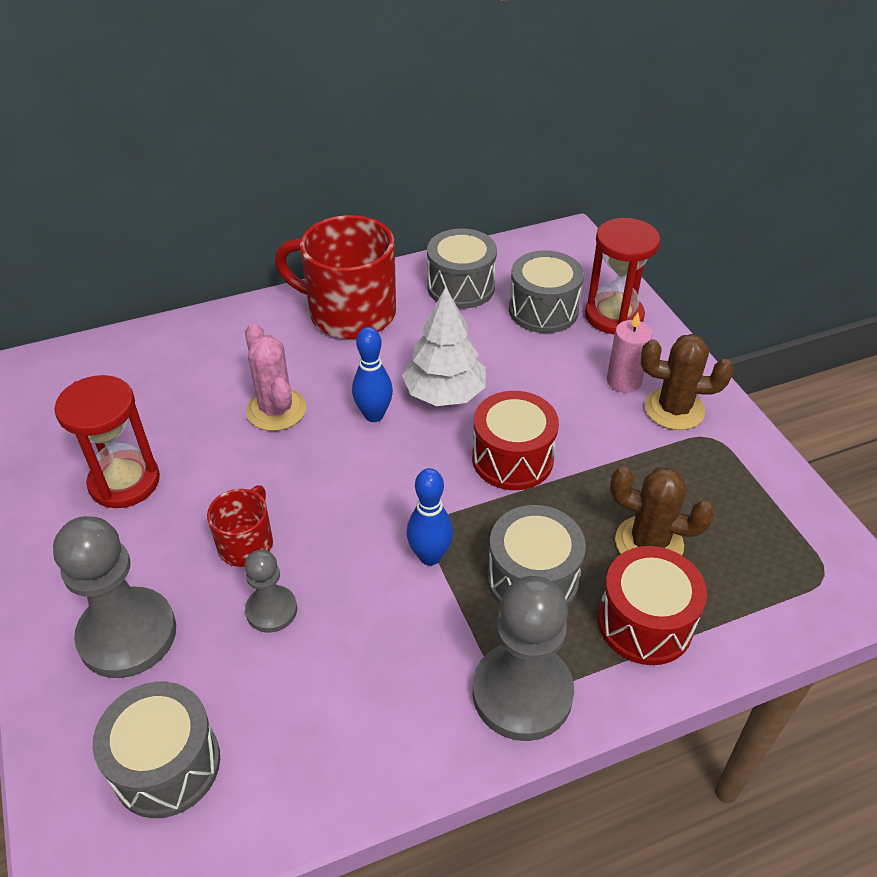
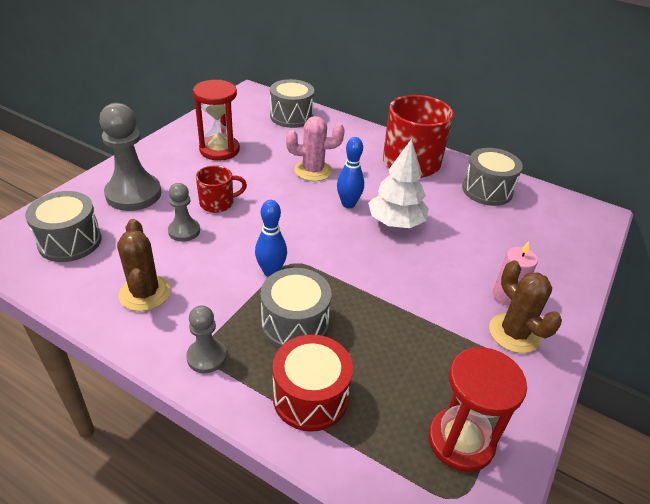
camera: 50 degrees right, 5 degrees down
(276, 410) = (313, 171): pink cactus -> pink cactus turned 60 degrees clockwise
(512, 459) = (379, 273): red drum -> none
(522, 693) = (206, 357): grey pawn -> grey pawn, size x0.54
(543, 310) = (517, 231): grey drum -> grey drum (291, 116)
(614, 316) = (558, 265): red hourglass -> red hourglass (461, 441)
(649, 543) = (379, 370): brown cactus -> brown cactus (145, 293)

